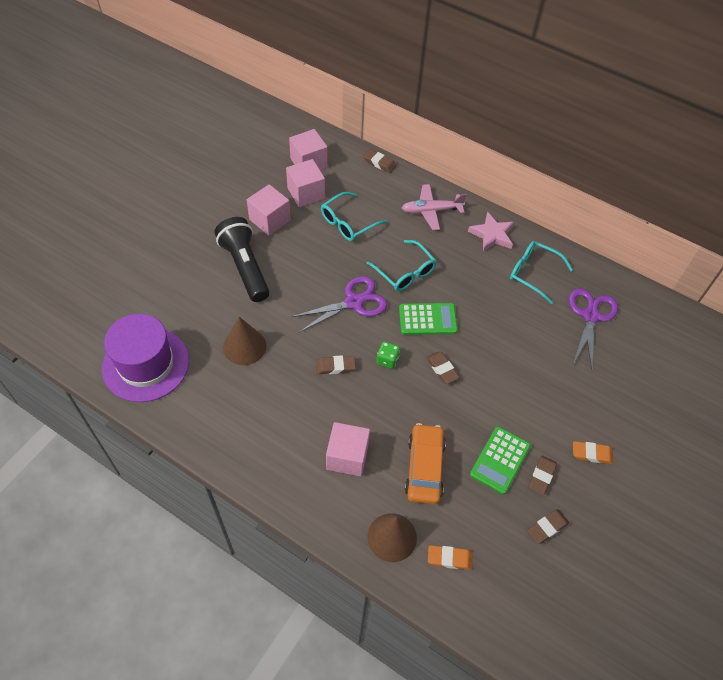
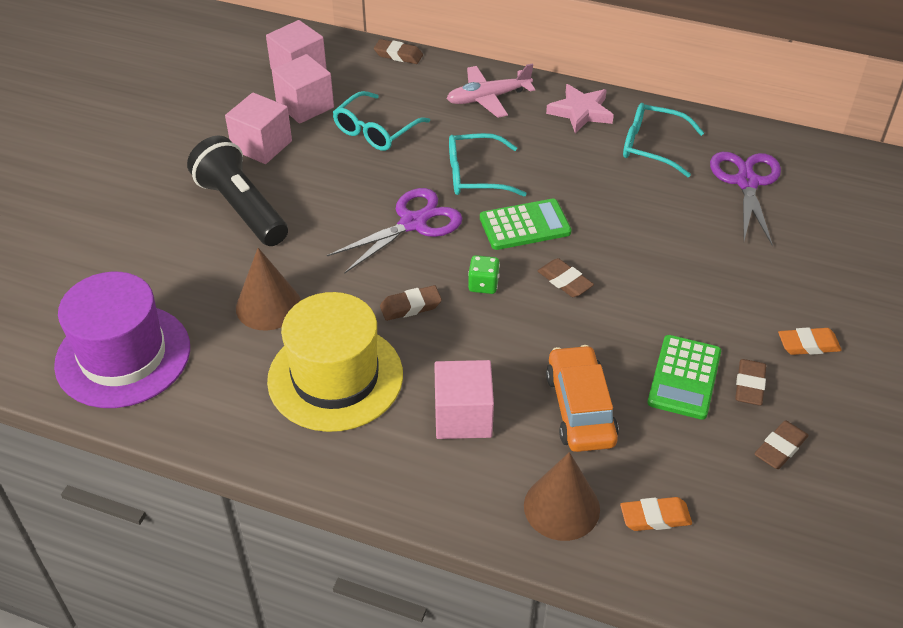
camera: 10 degrees left, 10 degrees down
(274, 409) = (335, 377): none -> yellow hat
(405, 272) = (475, 175): turquoise glasses -> turquoise glasses turned 135 degrees clockwise

